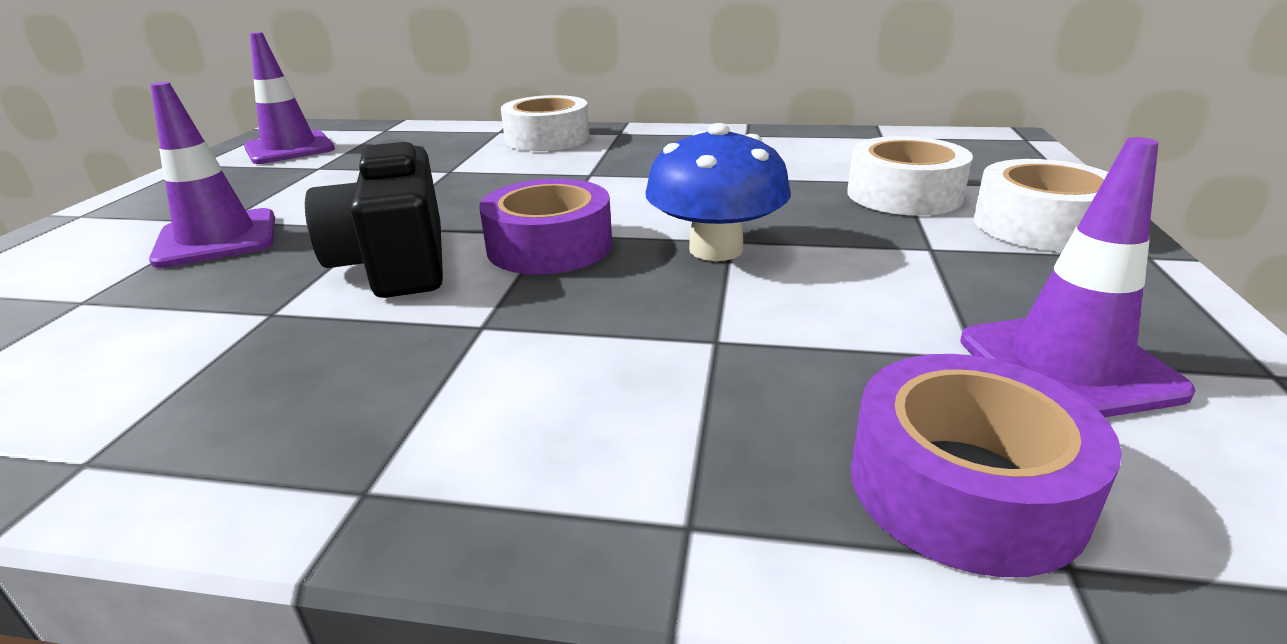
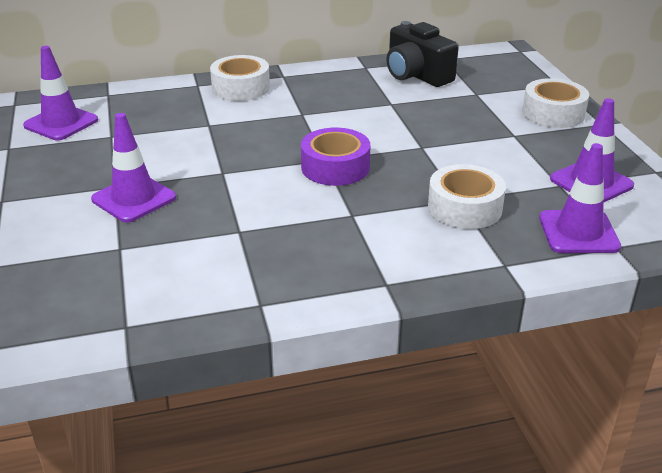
camera: 25 degrees left, 5 degrees up
(395, 263) = (265, 192): black camera -> black camera (416, 75)
(716, 249) = (419, 154): blue mushroom -> none
(904, 194) = (483, 103): white tape -> white tape (464, 208)
(965, 486) = (578, 232): purple tape -> purple traffic cone

